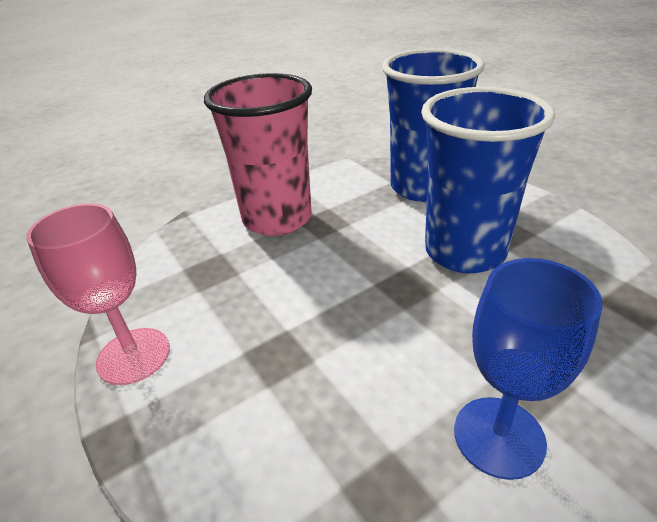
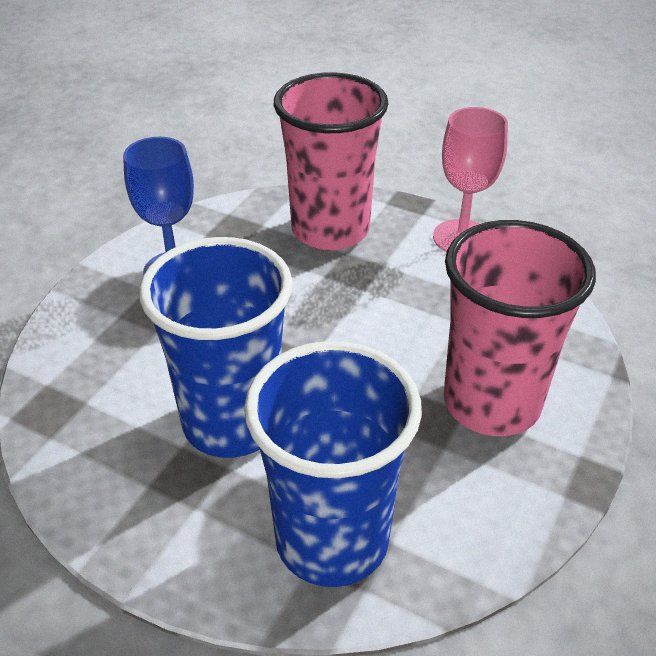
camera: 150 degrees right, 5 degrees up
(257, 430) = (330, 230): none -> pink cup

